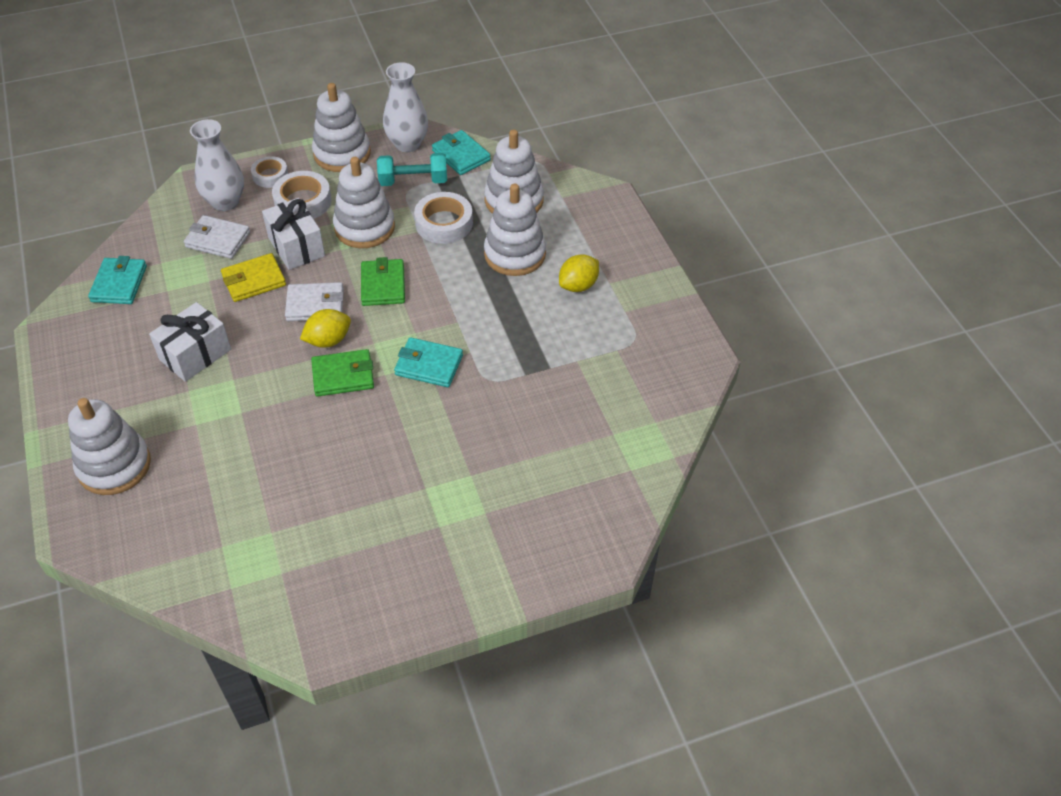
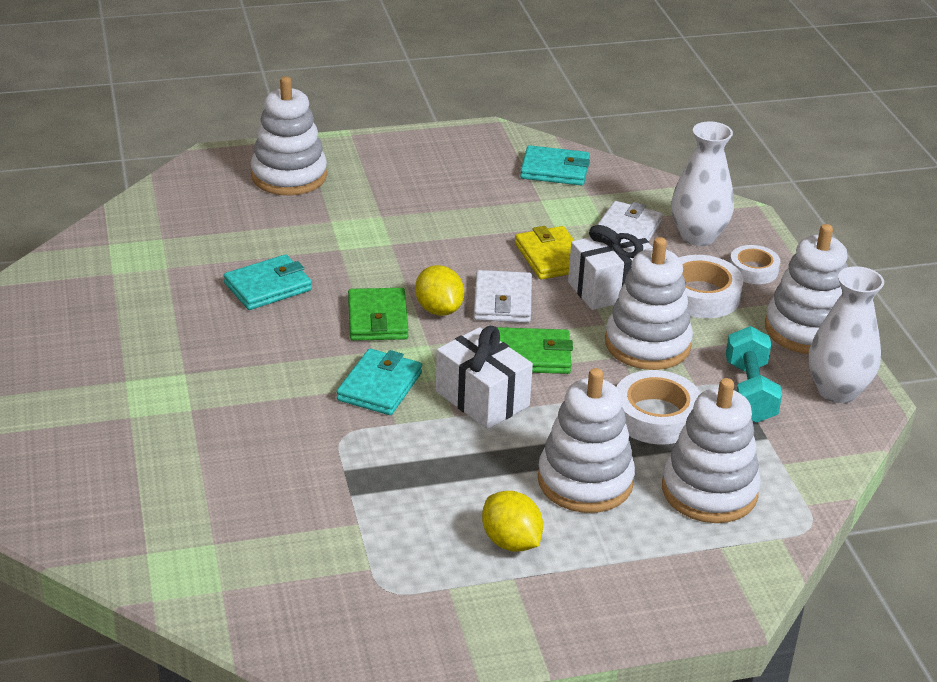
camera: 95 degrees right, 15 degrees down
(195, 354) = (434, 219): white gift -> white gift (482, 399)
(461, 155) = (816, 443): turquoise wallet -> turquoise wallet (268, 287)

